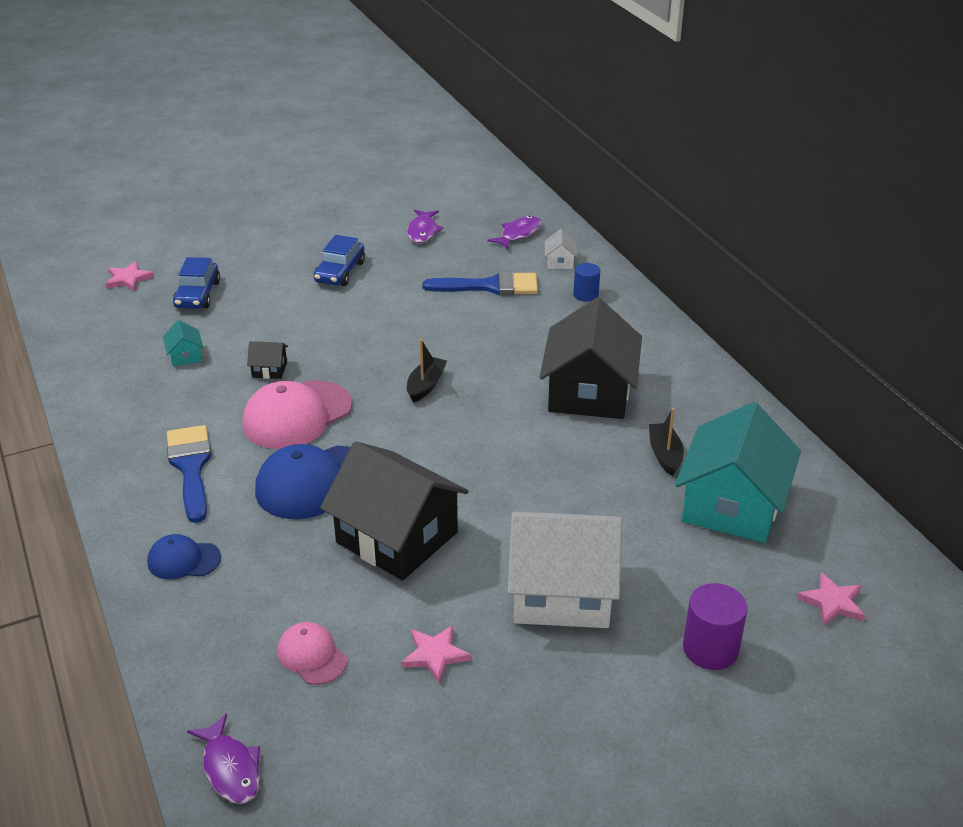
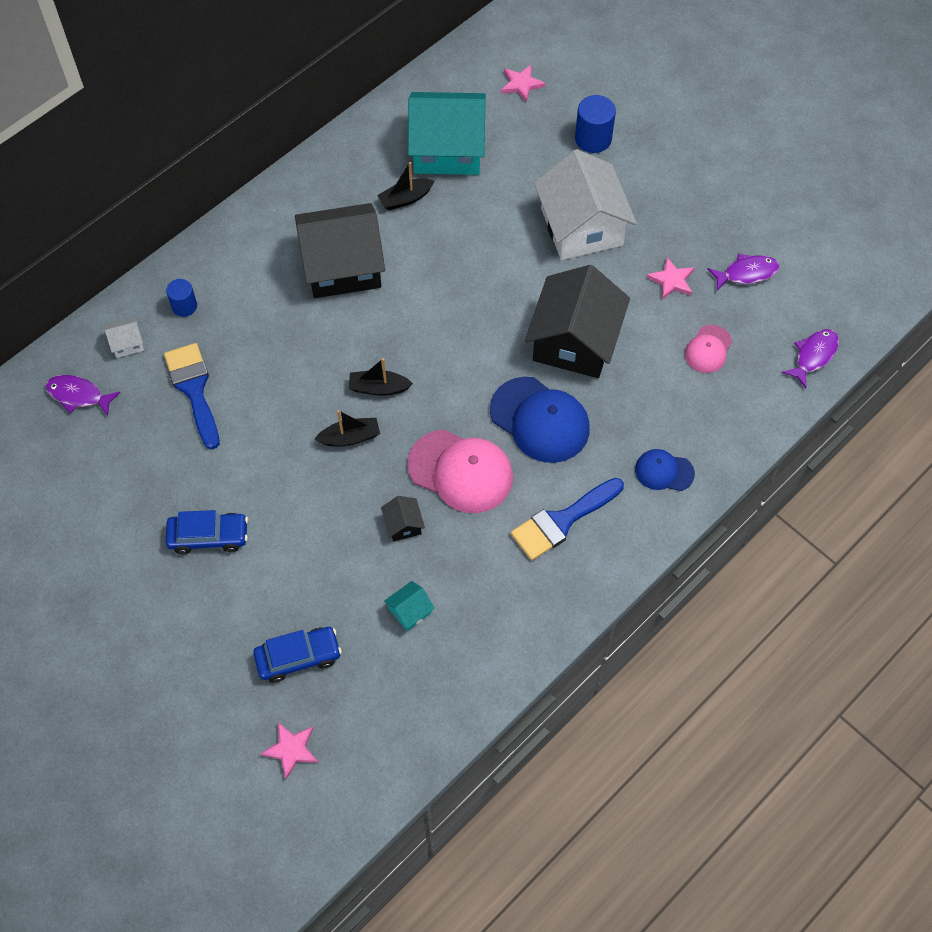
camera: 110 degrees left, 25 degrees up
(183, 560) = (664, 471): blue cap -> blue cap turned 120 degrees clockwise
(382, 358) = (350, 437): none -> black boat
(423, 231) = (98, 489): purple fish -> purple fish (746, 273)
(710, 649) = (593, 139): purple cylinder -> blue cylinder

